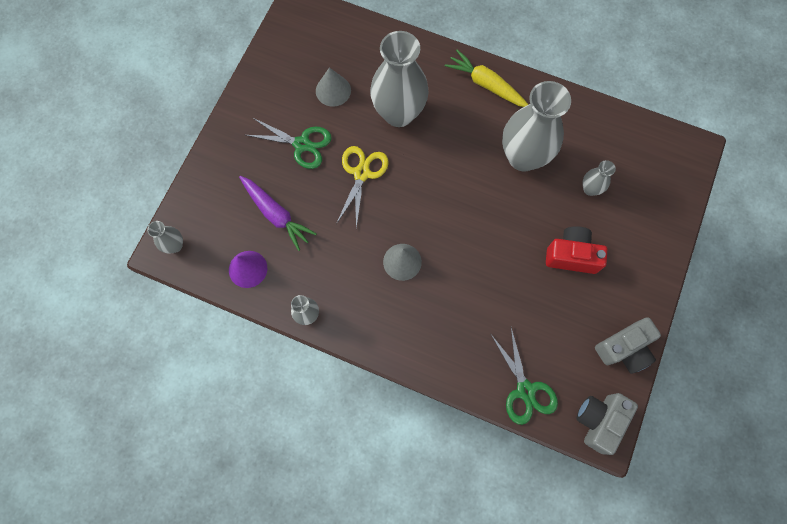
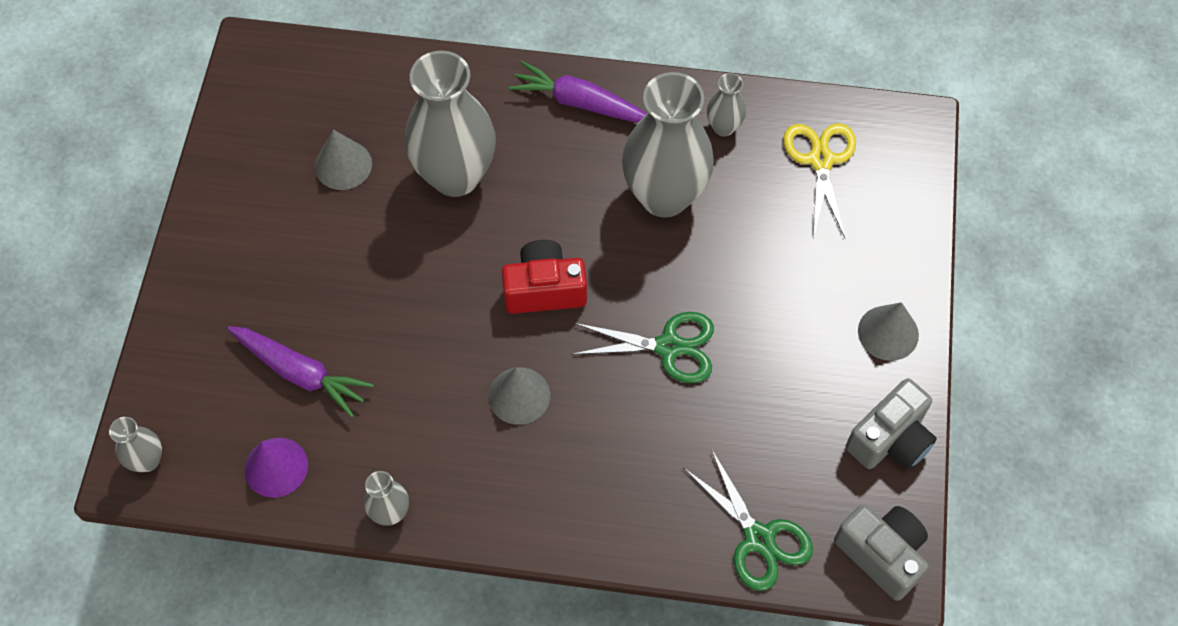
camera: 15 degrees left, 10 degrees down
(302, 144) = (314, 257): green scissors -> green scissors (668, 347)
(361, 173) = (421, 279): yellow scissors -> yellow scissors (820, 160)
(486, 84) = (580, 102): yellow carrot -> purple carrot
(571, 255) = (775, 322): red camera -> red camera (544, 289)
(590, 189) = (777, 219): grey vase -> grey vase (723, 127)
(599, 421) = (881, 554): grey camera -> grey camera turned 120 degrees clockwise
(641, 280) = (888, 332): none -> grey cone

